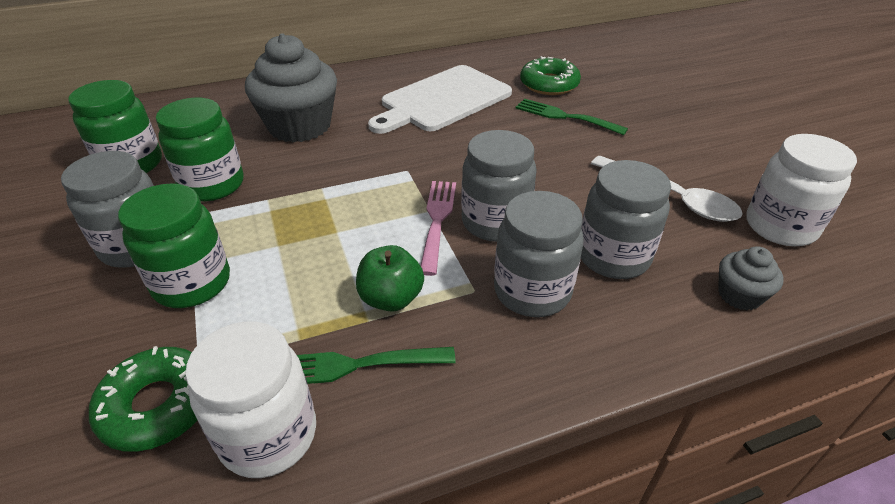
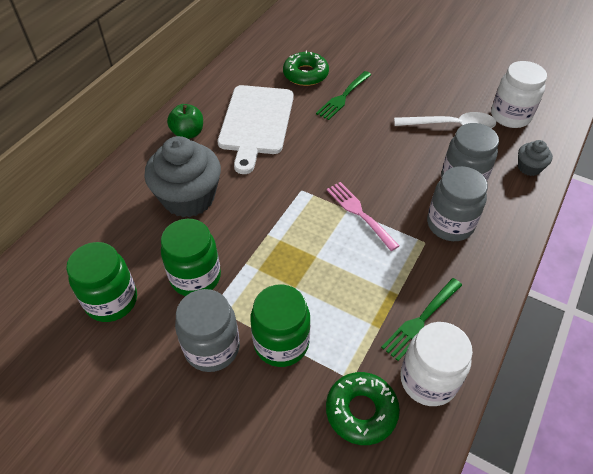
camera: 40 degrees left, 10 degrees up
(391, 298) = (394, 274): green apple -> green apple (188, 133)
(495, 222) = (389, 195): grey jar -> none
(565, 117) = (343, 97): green fork -> green fork turned 45 degrees counterclockwise

